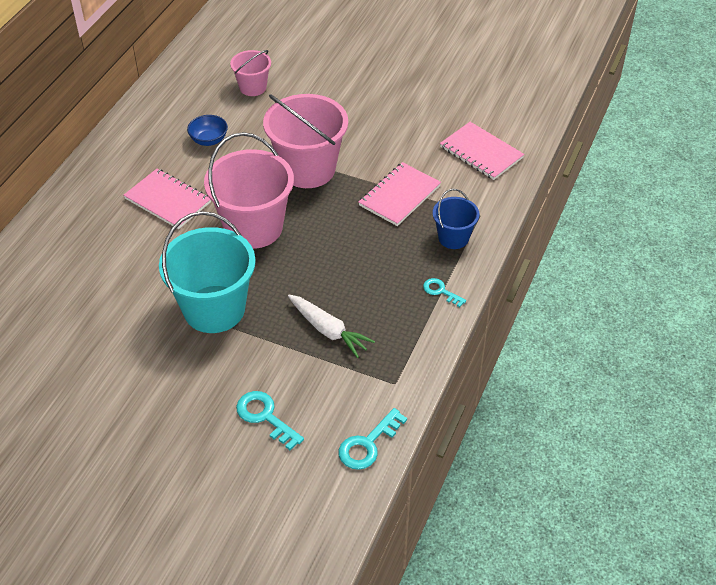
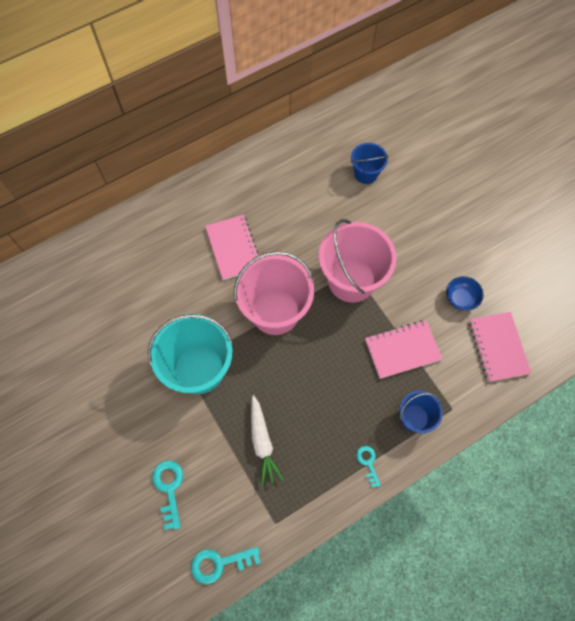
camera: 35 degrees right, 20 degrees up
(209, 140) = (299, 207): blue bowl -> blue bowl (460, 298)
(253, 87) = (366, 173): pink bucket -> blue bucket

